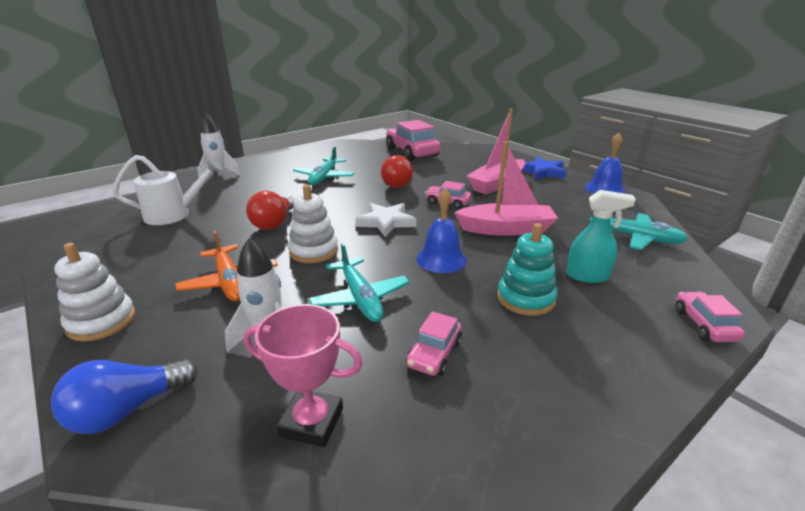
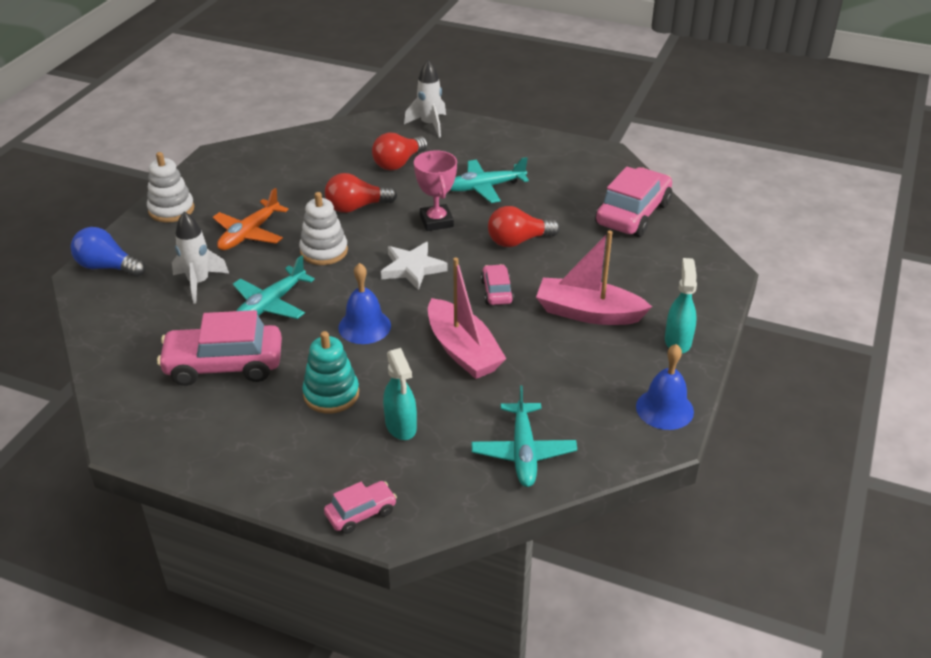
camera: 60 degrees right, 10 degrees up
(174, 214) = (327, 151): white watering can -> none
(245, 194) = (398, 163): none -> red light bulb
(312, 422) = (132, 337): pink trophy -> pink trophy (436, 221)
(434, 354) = (224, 365): pink car -> pink car, size x1.94
(543, 171) = (677, 341): blue star -> turquoise spray bottle

